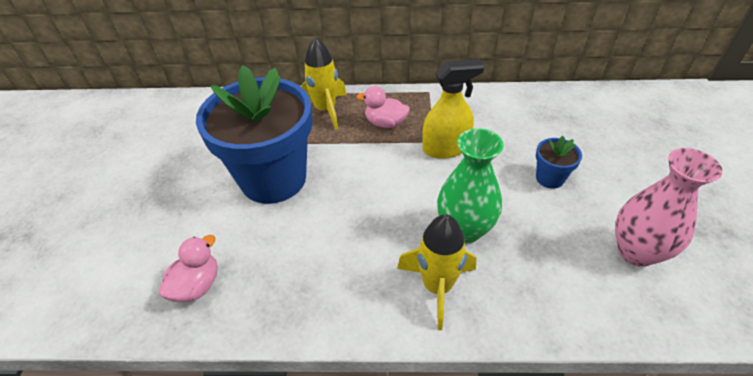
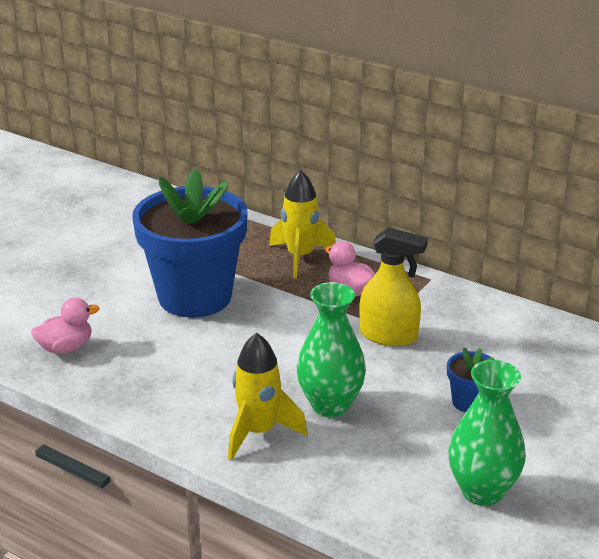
camera: 30 degrees right, 15 degrees down
(636, 251) = (482, 491): pink vase -> green vase

